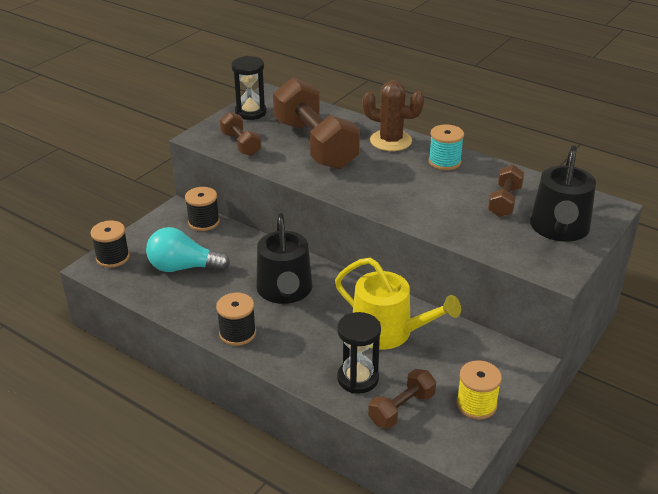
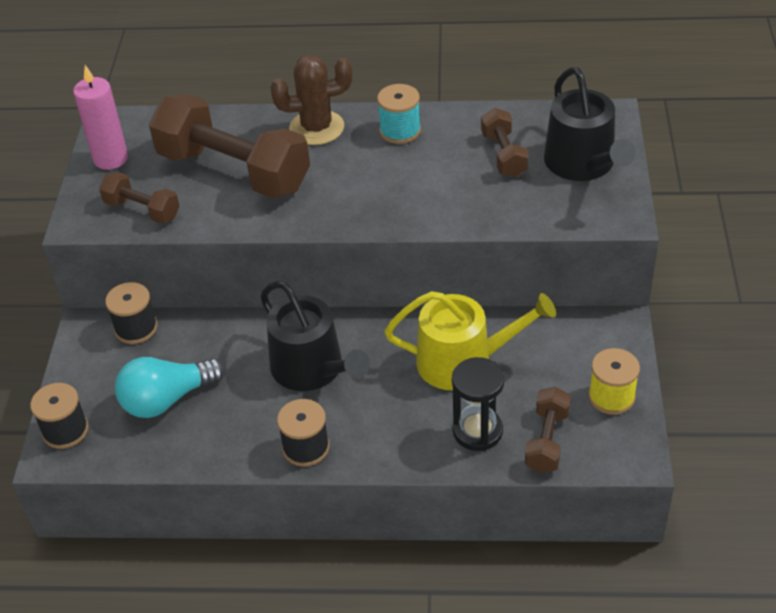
camera: 30 degrees left, 10 degrees up
(250, 112) = (111, 159): black hourglass -> pink candle

